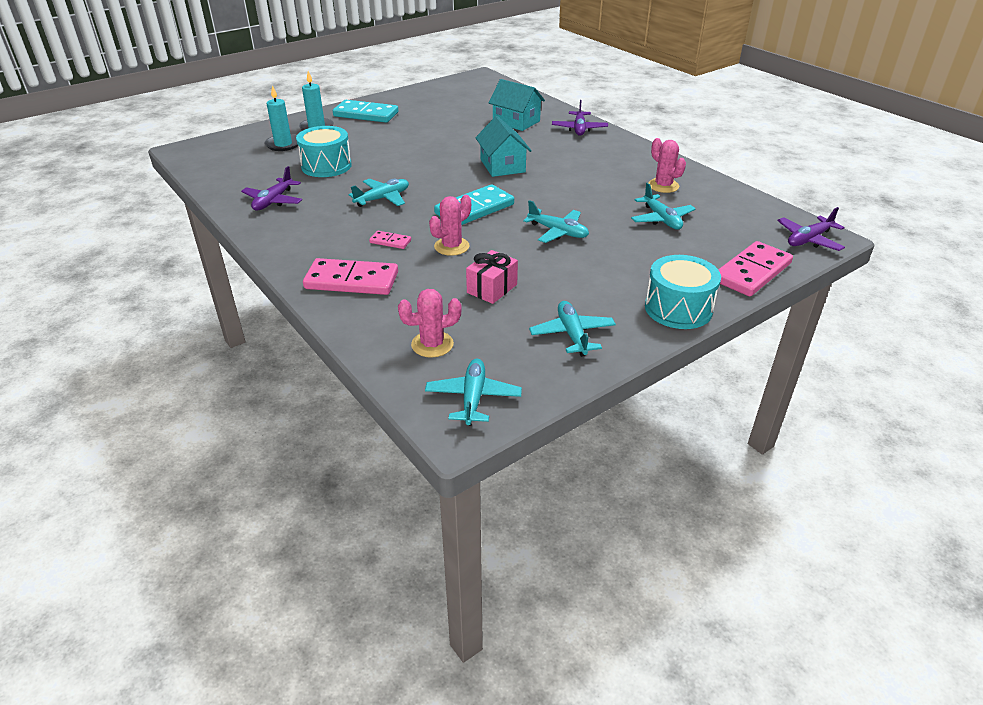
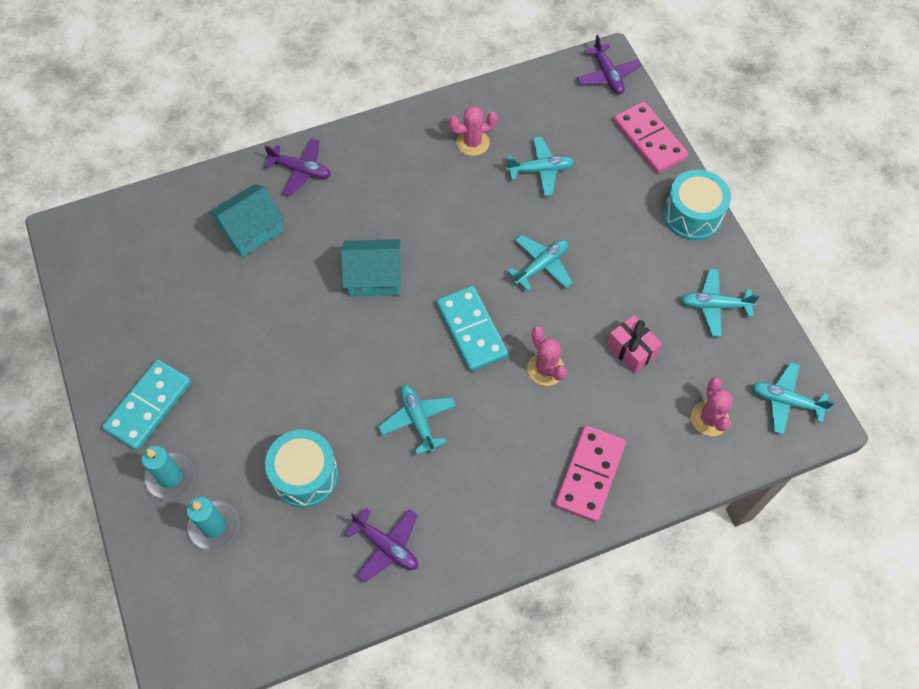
camera: 75 degrees left, 25 degrees up
(390, 241) = (520, 426): pink domino -> none

